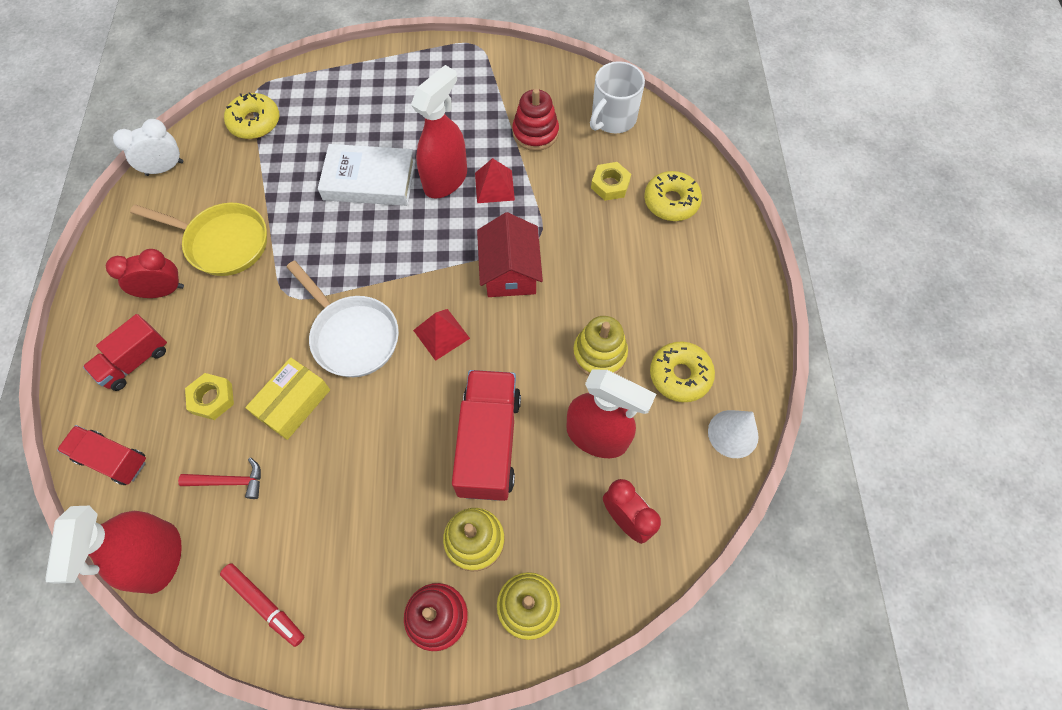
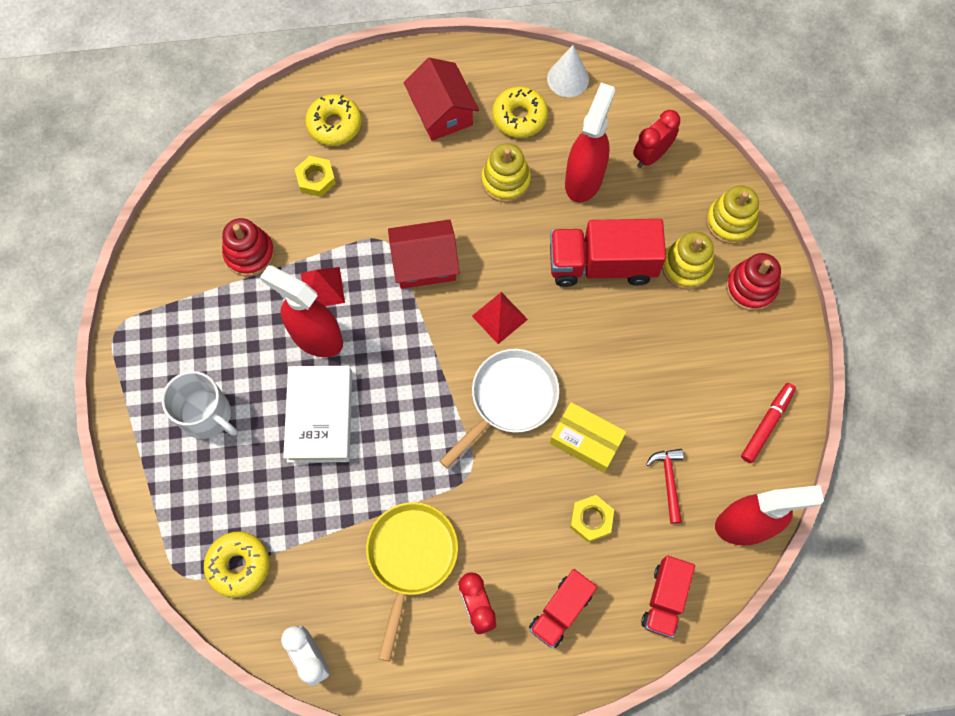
camera: 95 degrees left, 5 degrees up
(135, 361) = (560, 611): red truck -> red truck turned 90 degrees clockwise
(613, 118) = (228, 180): white mug -> white mug (207, 415)
(686, 298) = (442, 112): none -> red house

